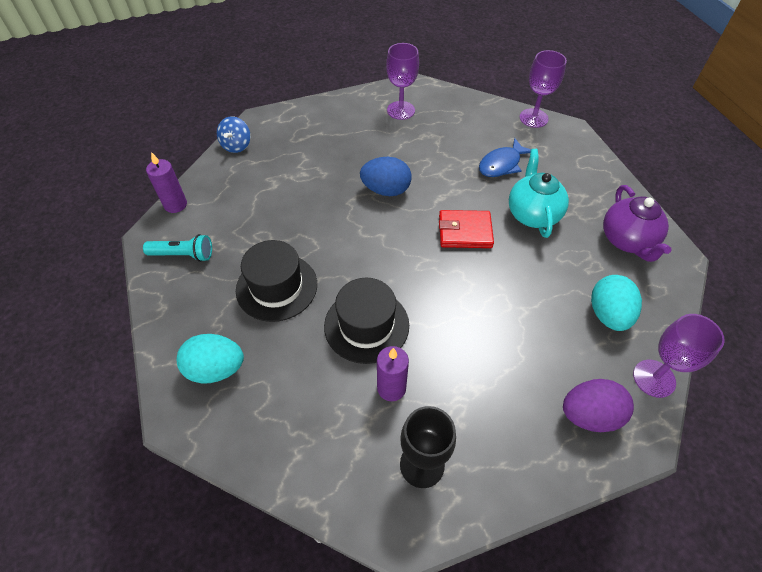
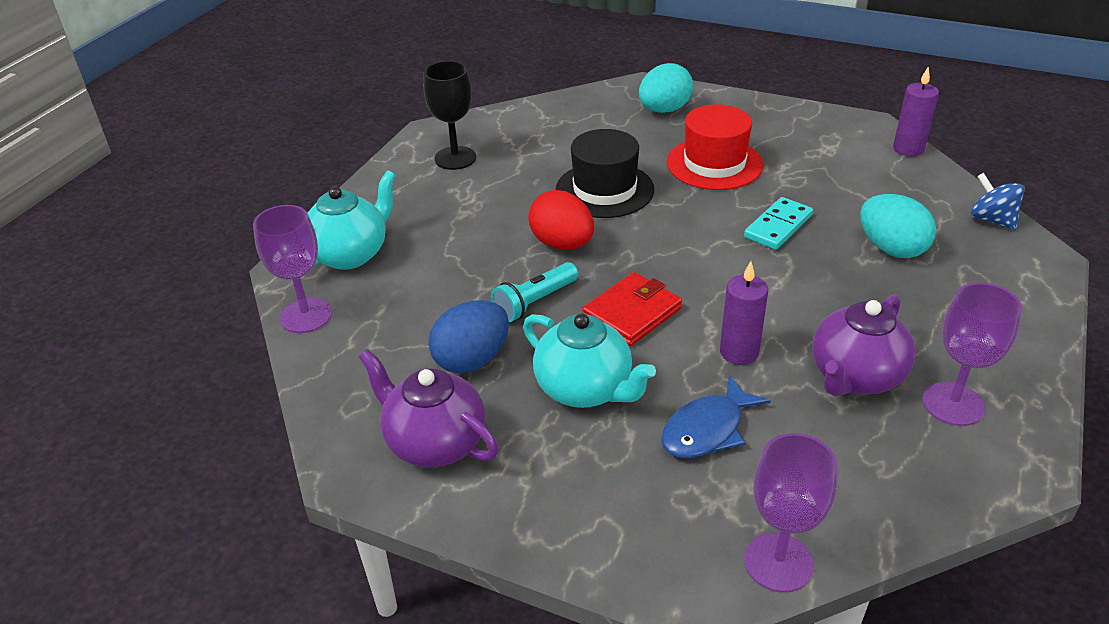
camera: 135 degrees right, 15 degrees down
(183, 255) = (820, 132): turquoise flashlight -> turquoise flashlight (534, 302)
(276, 287) = (714, 164): black hat -> red hat
(324, 218) = (778, 226): none -> turquoise domino
(386, 190) = (775, 292): blue egg -> blue egg (472, 360)
(391, 388) = (529, 174): purple candle -> purple candle (739, 352)
(417, 140) = (855, 377): none -> purple teapot
(446, 303) = (562, 244): none -> red egg
(502, 164) = (707, 429): blue fish -> blue fish turned 135 degrees counterclockwise
(589, 415) = (350, 254): purple egg -> turquoise teapot
(608, 314) = (393, 340): turquoise egg -> turquoise egg (891, 248)

